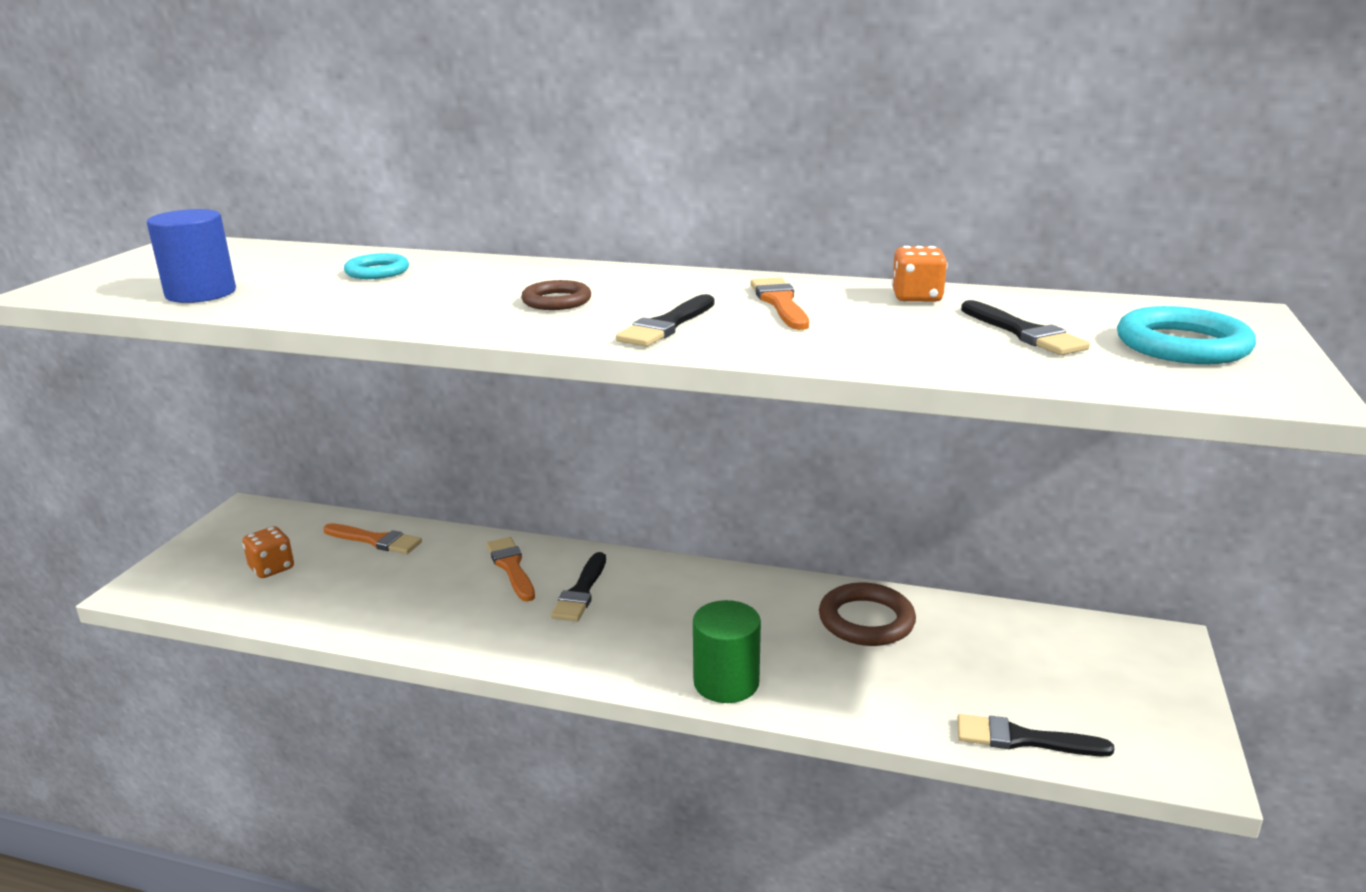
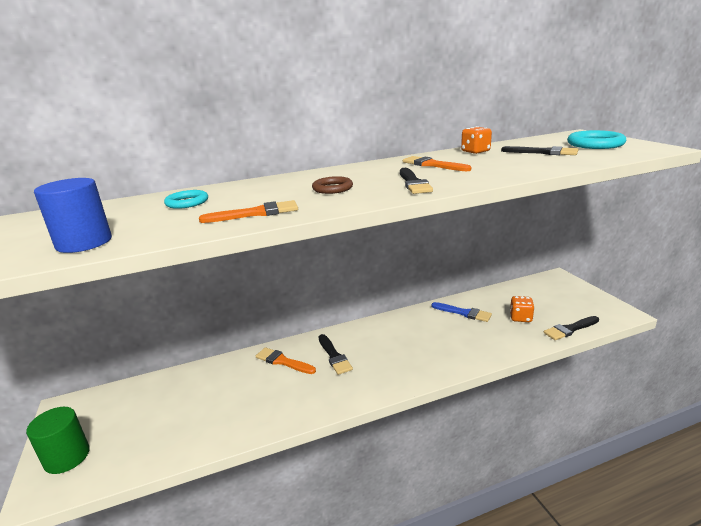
camera: 35 degrees left, 0 degrees up
(272, 568) = (133, 430): orange dice -> orange dice (520, 318)
(376, 540) = (184, 383): orange brush -> orange brush (256, 213)
(726, 682) = (450, 362): green cylinder -> green cylinder (67, 457)
(866, 620) = (463, 313): brown ring -> blue brush

